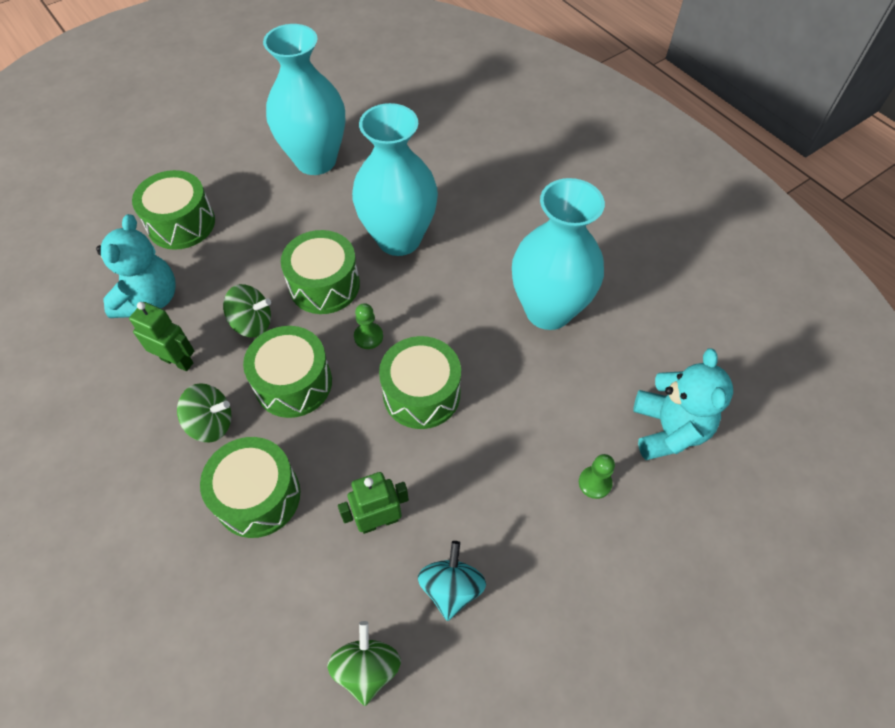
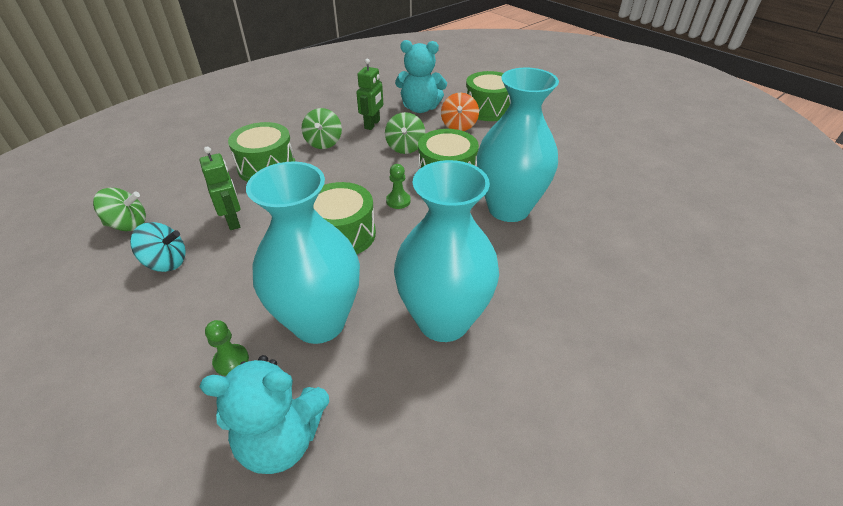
camera: 85 degrees right, 15 degrees down
(215, 260) = (459, 126): none -> orange spinning top
(293, 383) = (354, 170): green drum -> none
(316, 160) = (581, 156): turquoise vase -> turquoise vase (319, 322)

